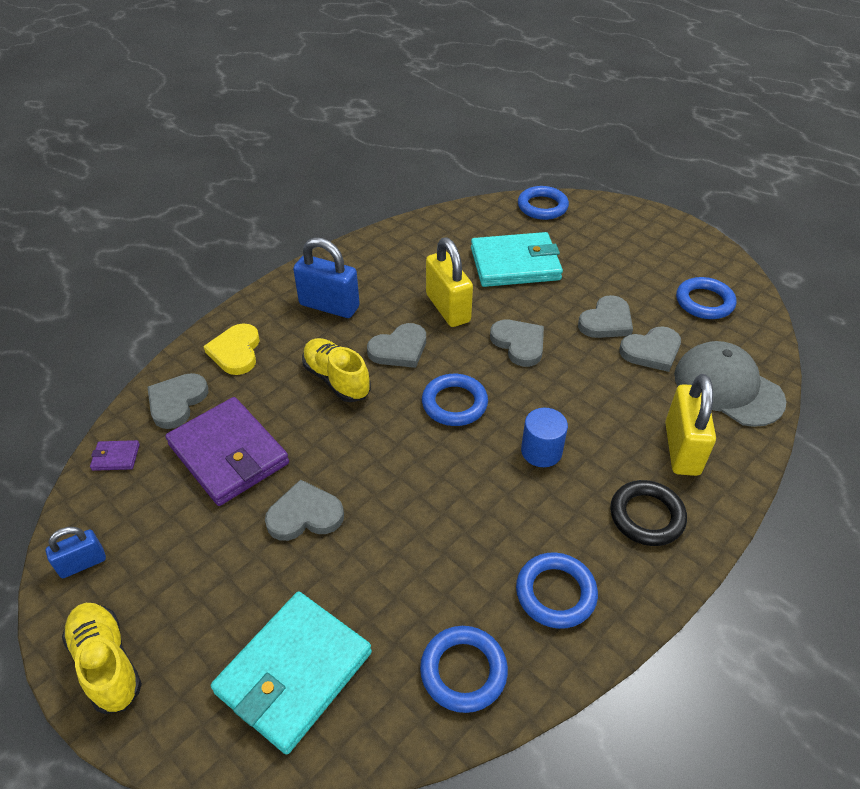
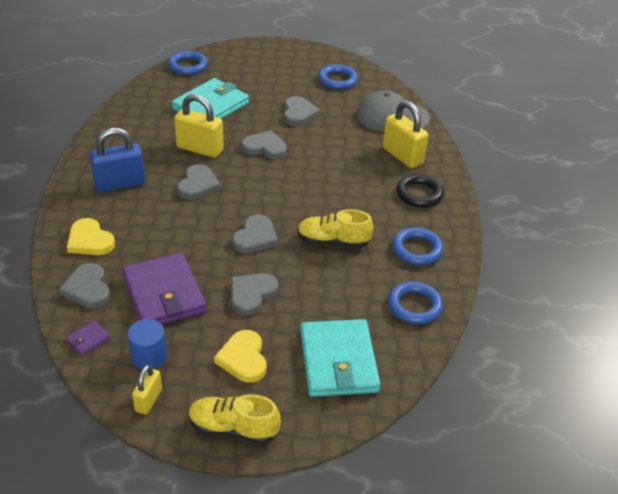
camera: 45 degrees left, 5 degrees down
(82, 563) = (148, 400): blue padlock -> yellow padlock
(210, 587) = (243, 358): none -> yellow heart
(228, 454) = (164, 294): purple wallet -> purple wallet turned 60 degrees clockwise
(337, 379) = (180, 220): yellow shoe -> yellow shoe (333, 241)
(454, 403) = (266, 195): blue ring -> none
(541, 451) = (339, 193): blue cylinder -> blue cylinder (149, 357)
(651, 351) = (338, 117): grey heart -> grey heart (255, 237)

